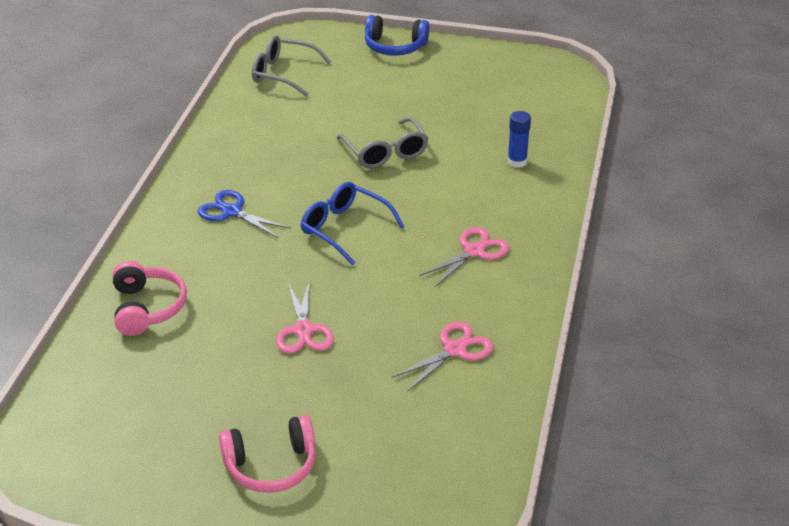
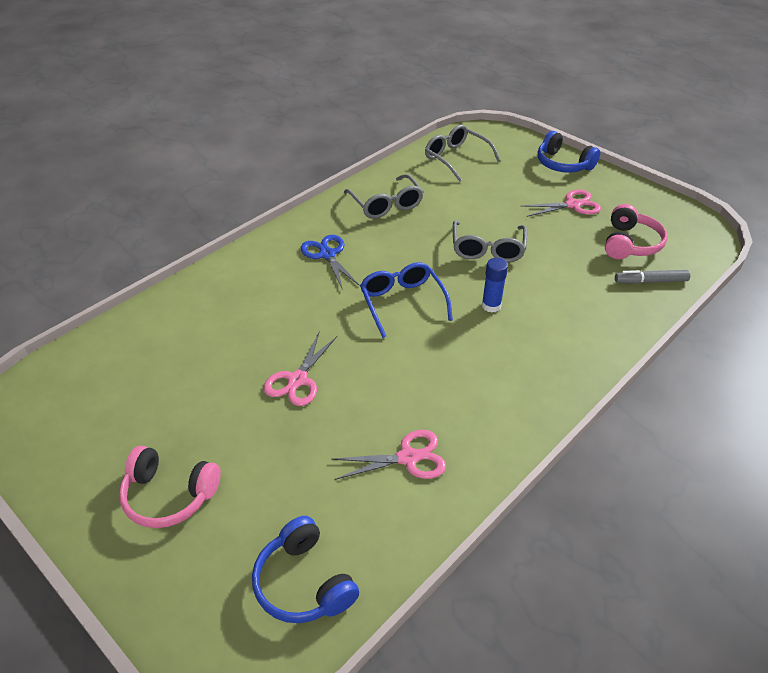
camera: 30 degrees right, 5 degrees up
(147, 308) = (201, 309): pink headphones -> pink headphones (630, 243)
(250, 143) = (386, 205): none -> grey glasses
(446, 471) = (304, 582): none -> blue headphones
(474, 251) = (497, 368): pink scissors -> pink scissors (572, 205)
(517, 162) = (599, 298): blue glue stick -> blue glue stick (491, 305)
(550, 131) = (650, 281): none -> grey marker

